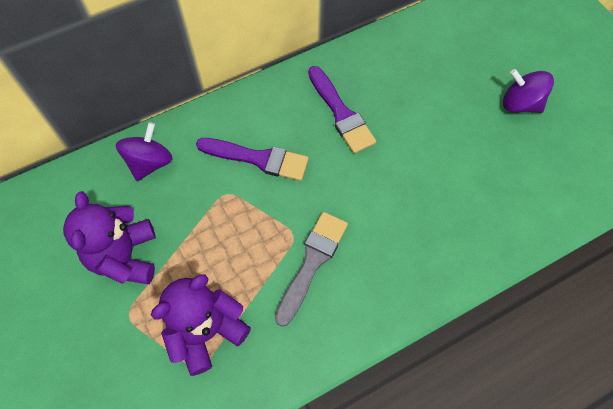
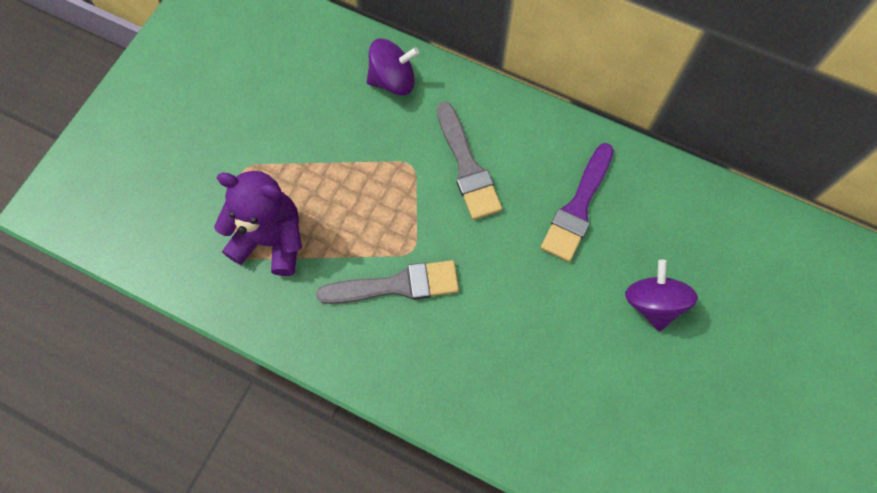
camera: 55 degrees right, 5 degrees up
(125, 257) = (292, 127): purple teddy bear -> none
(258, 159) = (467, 166): purple brush -> grey brush
(520, 104) = (742, 383): purple spinning top -> purple spinning top (653, 303)

